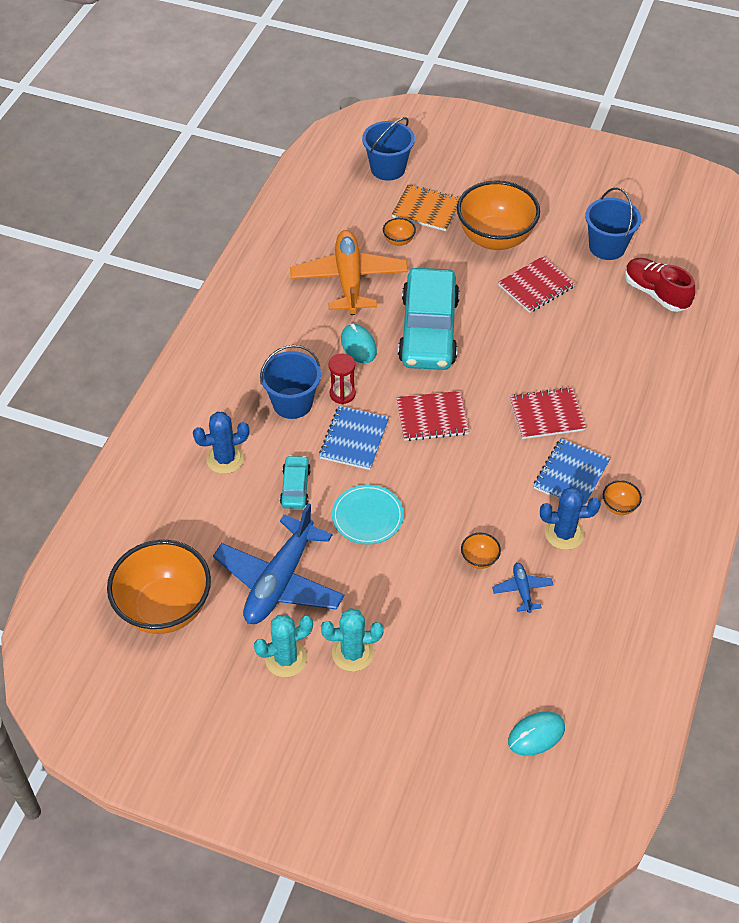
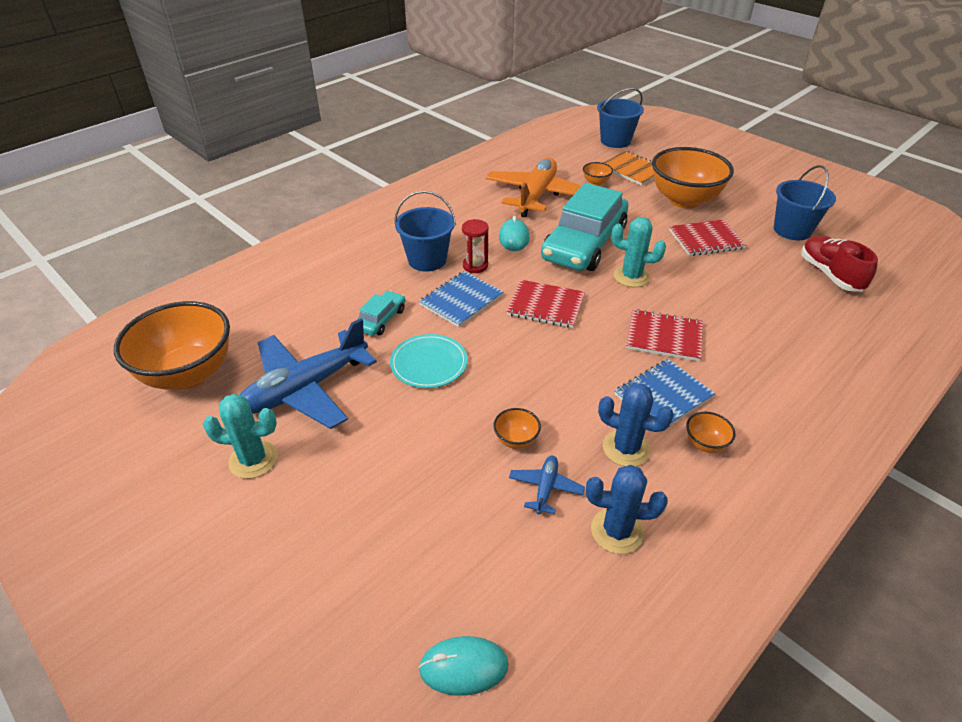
camera: 25 degrees right, 10 degrees down
(225, 459) = (339, 281): blue cactus -> blue cactus (617, 531)
(352, 653) = (321, 481): turquoise cactus -> turquoise cactus (631, 276)

